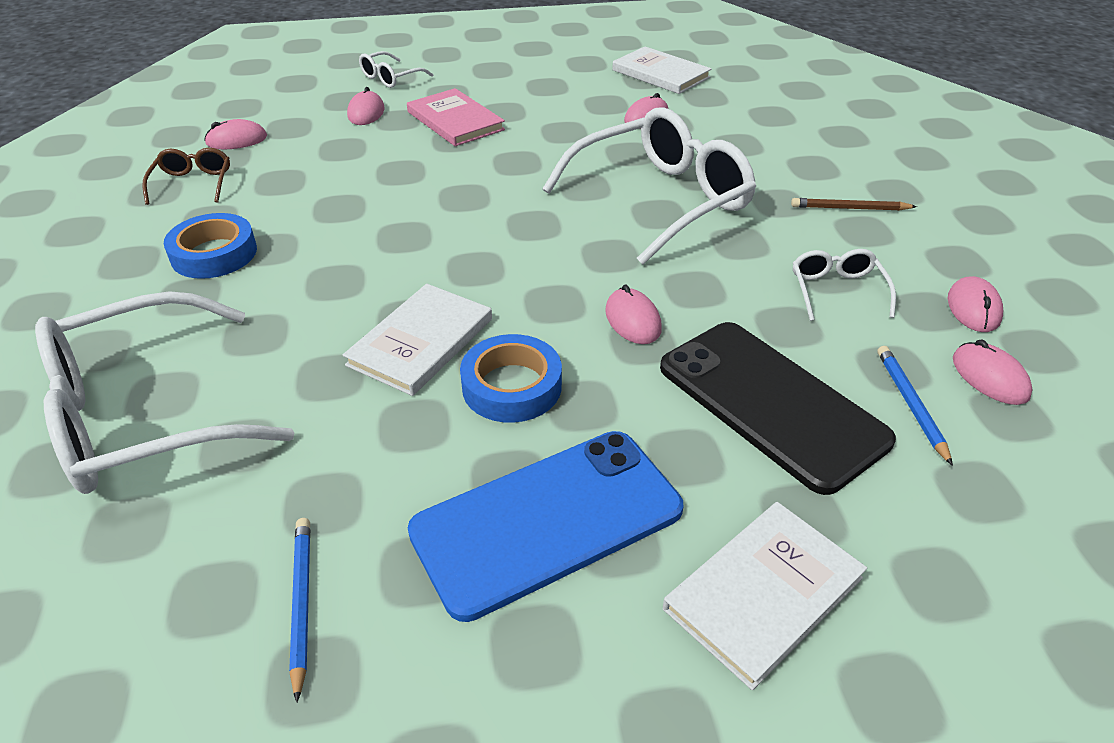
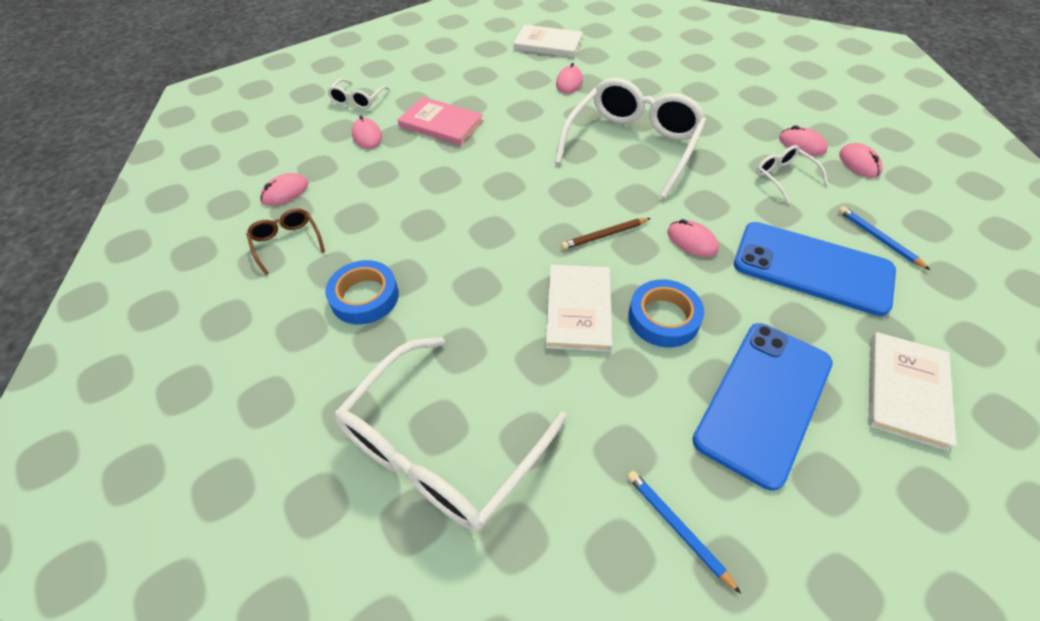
camera: 25 degrees left, 10 degrees up
(771, 403) = (812, 268): black phone -> blue phone
(849, 208) = (744, 115): brown pencil -> brown pencil (604, 235)
(989, 377) = (900, 206): pink mouse -> pink mouse (801, 145)

